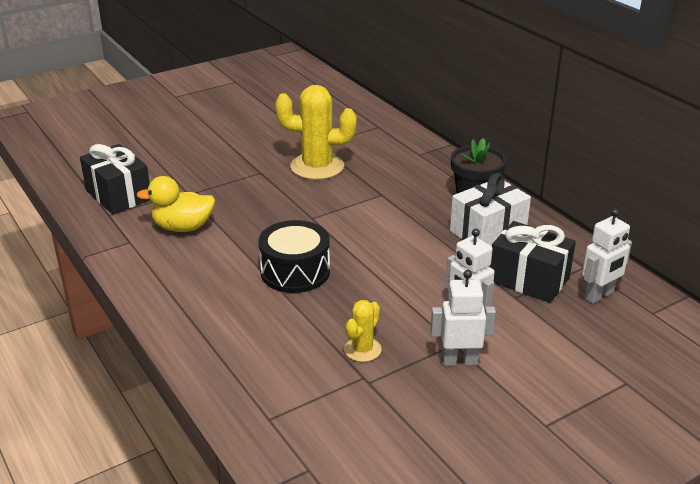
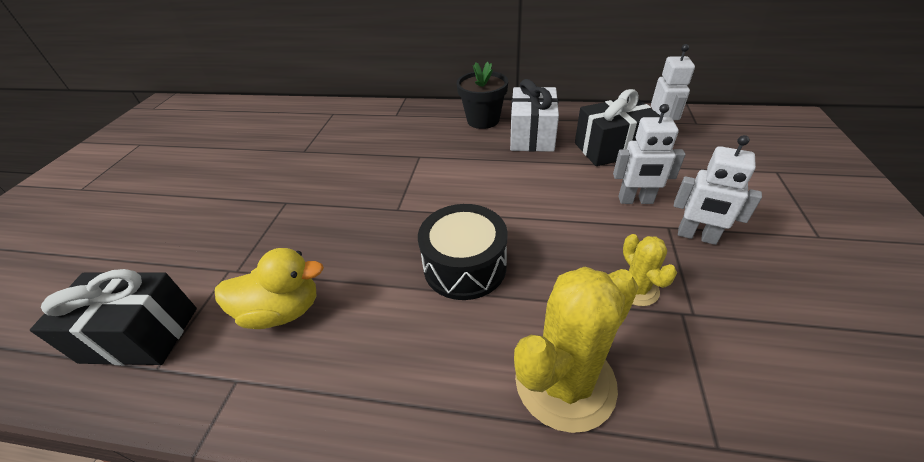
camera: 45 degrees left, 10 degrees up
(183, 227) = (283, 310): yellow duck -> yellow duck turned 135 degrees counterclockwise
(317, 167) = (332, 167): yellow cactus -> yellow cactus (565, 382)
(459, 361) = (696, 236): white robot -> white robot turned 105 degrees counterclockwise

